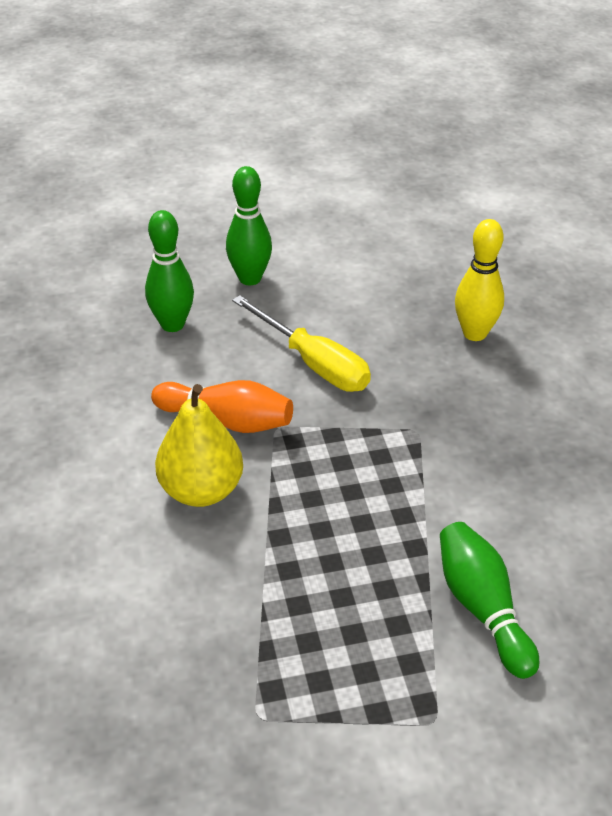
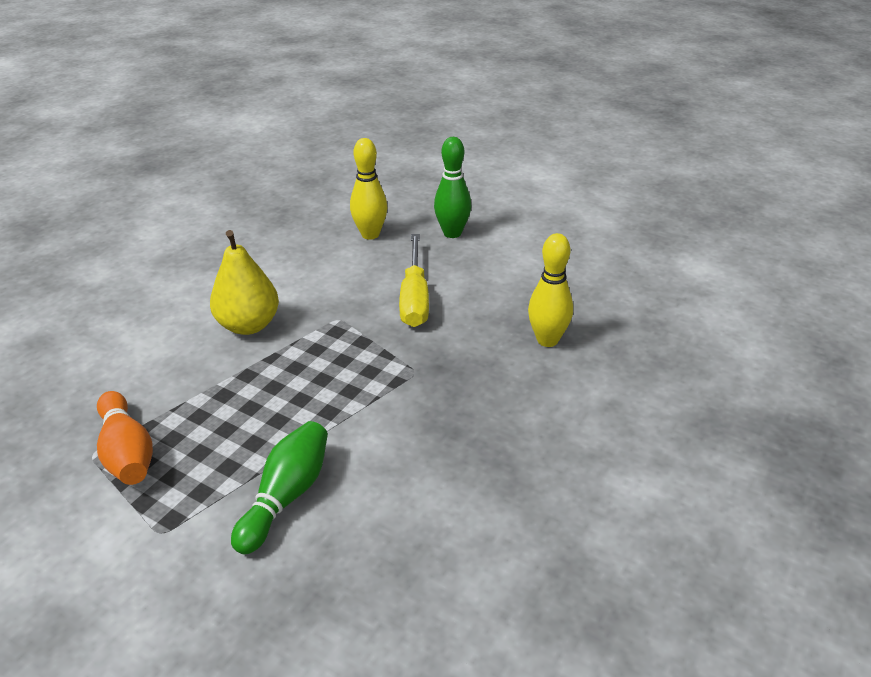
camera: 45 degrees right, 5 degrees down
(172, 324) = (370, 234): green bowling pin -> yellow bowling pin
(227, 420) = (318, 299): orange bowling pin -> orange bowling pin (127, 452)

